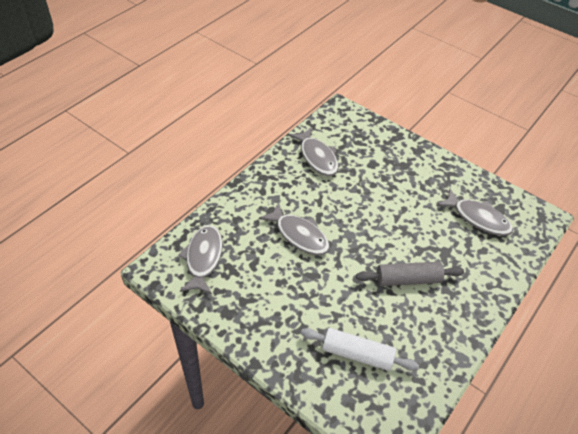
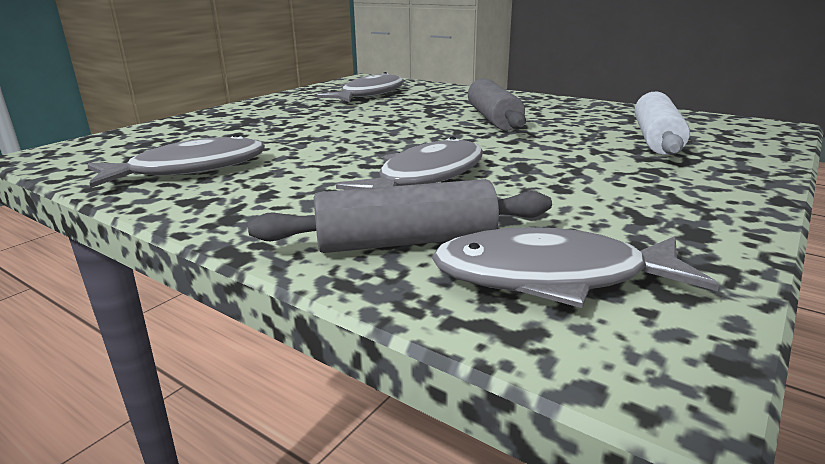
camera: 90 degrees left, 25 degrees down
(235, 224) = (406, 242): none -> grey rolling pin

